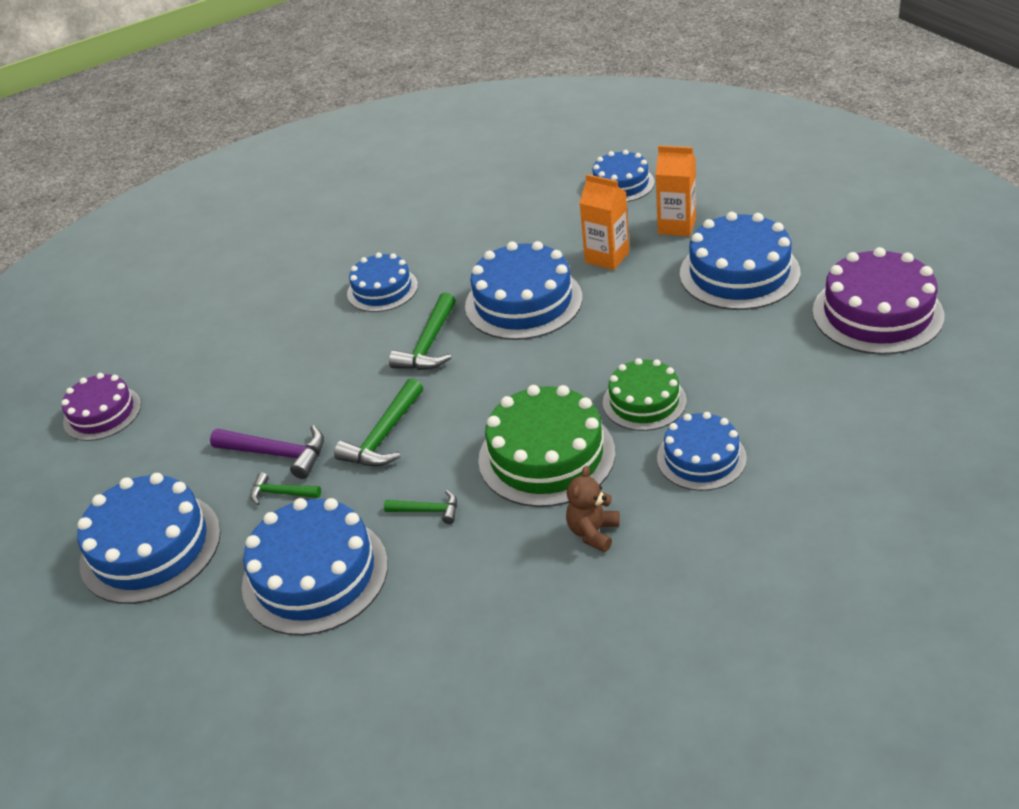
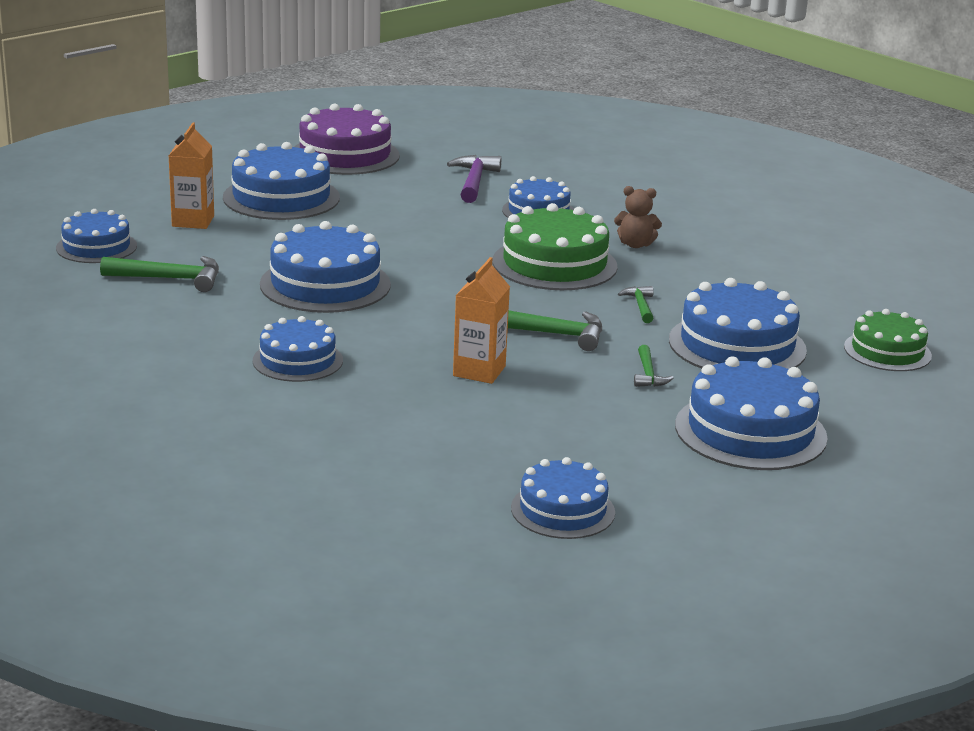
camera: 110 degrees left, 15 degrees down
(102, 413) = (563, 510): purple cake -> blue cake
(277, 454) = (594, 384): purple hammer -> purple hammer (474, 181)
(429, 344) = (402, 325): green hammer -> green hammer (170, 279)
(607, 257) = (246, 250): orange carton -> orange carton (479, 371)
(644, 401) = (474, 231): green cake -> green cake (887, 351)

